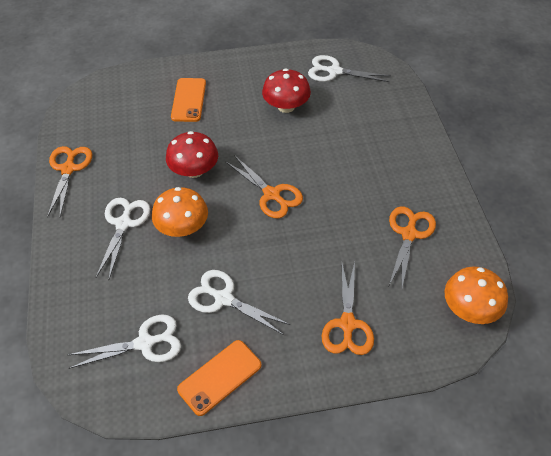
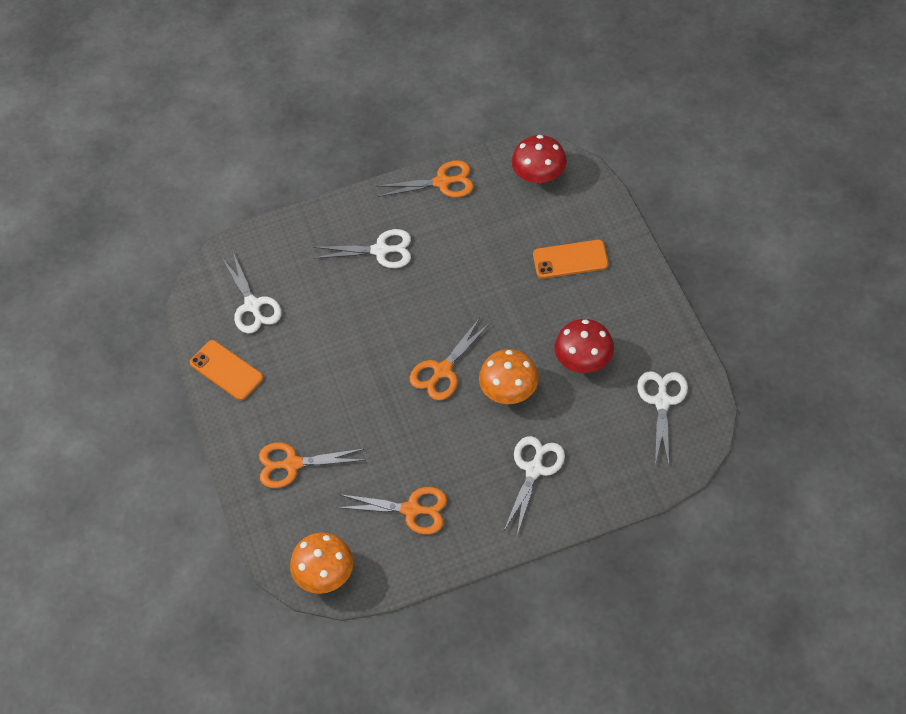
camera: 85 degrees right, 5 degrees up
(182, 227) = (385, 301): orange mushroom -> orange mushroom (509, 390)
(194, 170) = (462, 292): red mushroom -> red mushroom (539, 175)
(223, 298) = (307, 355): white scissors -> white scissors (534, 469)

